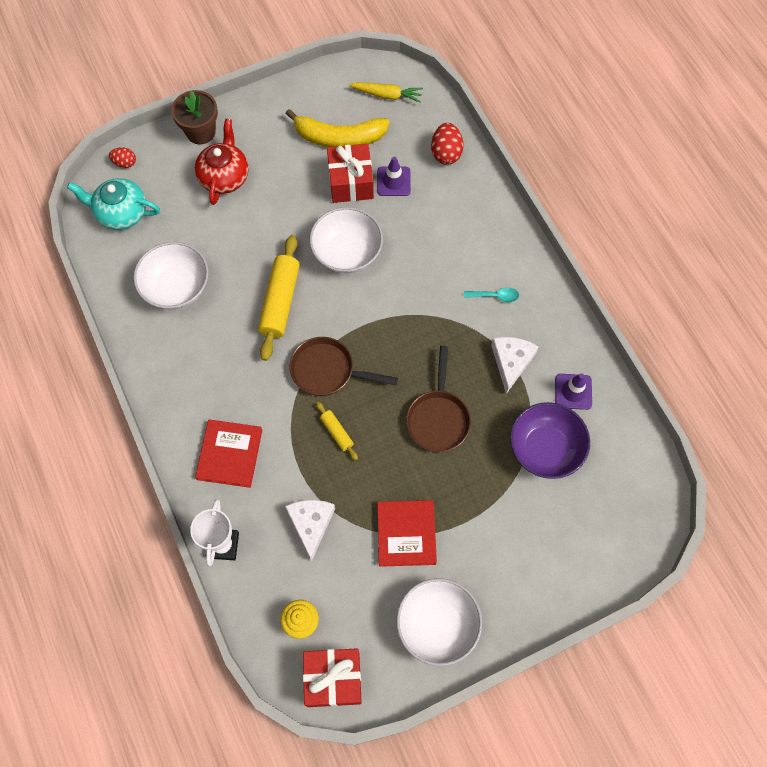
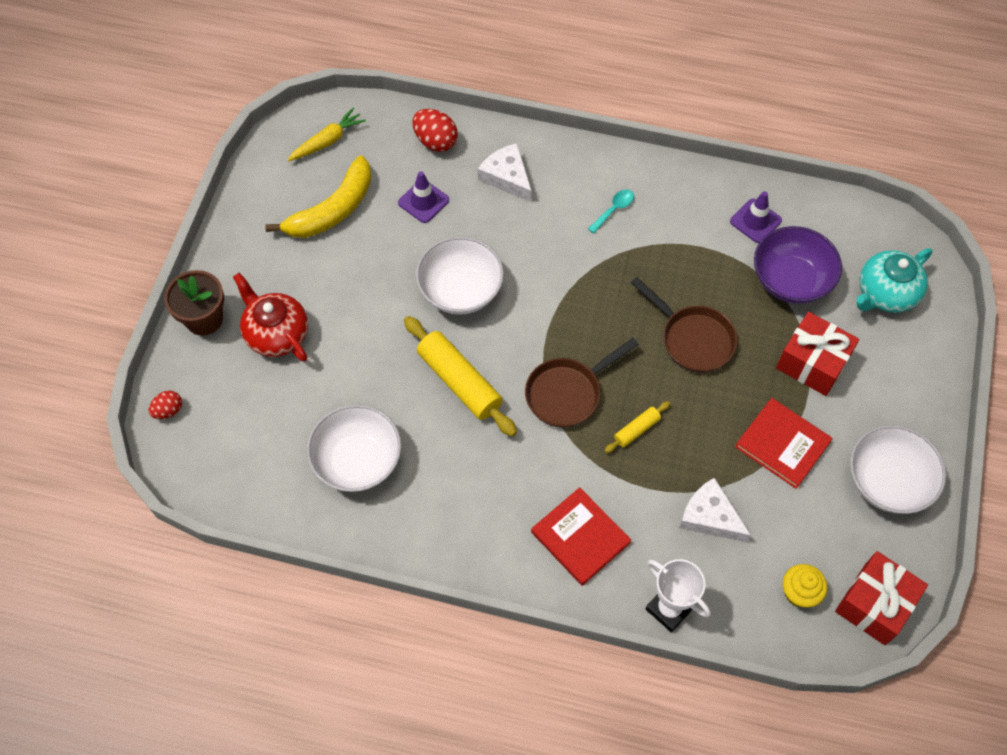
camera: 50 degrees left, 5 degrees down
(121, 213) = (223, 454): turquoise teapot -> turquoise teapot (885, 293)
(337, 432) = (636, 430): yellow rolling pin -> yellow rolling pin turned 45 degrees counterclockwise
(350, 182) = (389, 235): red gift -> red gift (812, 363)
(511, 362) = (688, 244): white cheese -> white cheese (507, 177)

